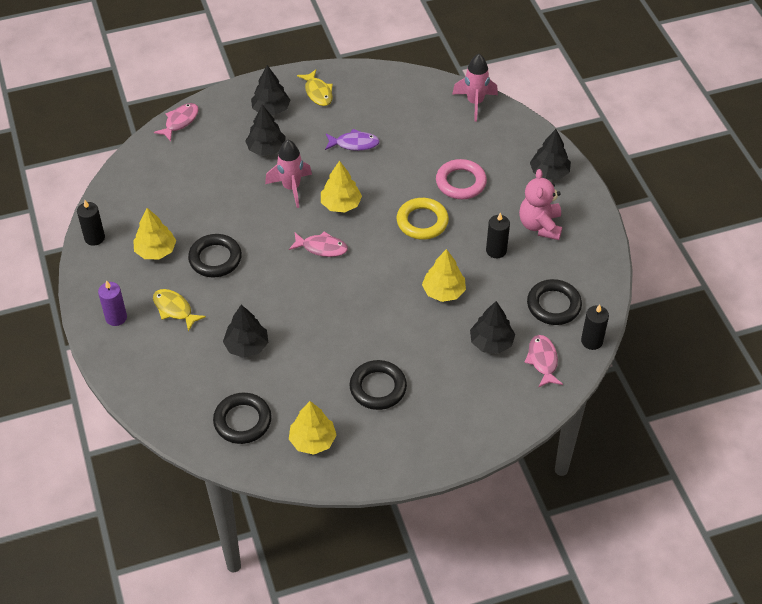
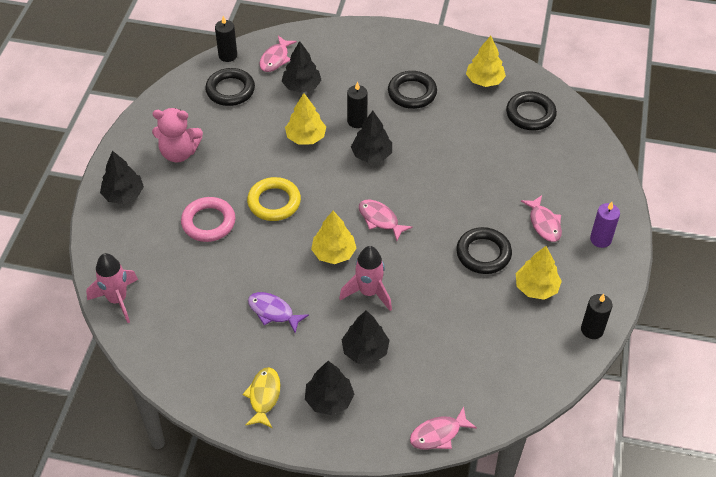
camera: 150 degrees left, 0 degrees up
(174, 309) = (544, 223): yellow fish -> pink fish
(247, 346) = (496, 166): black tree -> black tree (371, 154)
(496, 250) = (234, 149): black candle -> black candle (357, 121)
(540, 226) = (179, 153): pink teddy bear -> pink teddy bear turned 60 degrees clockwise

